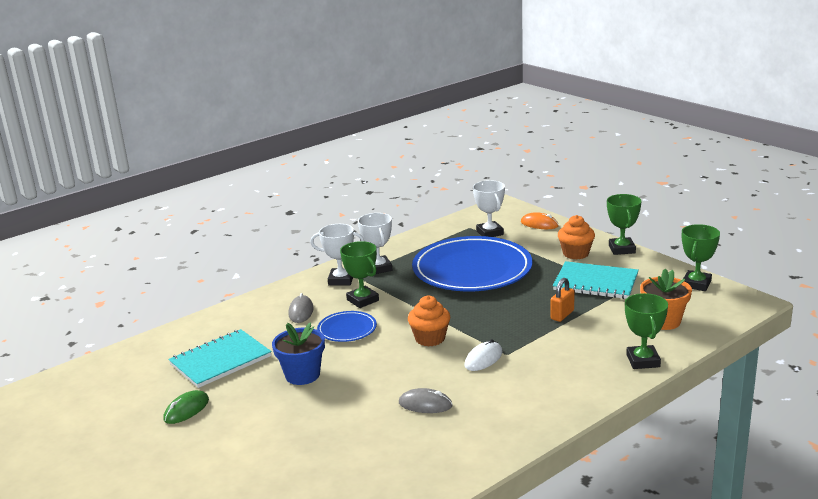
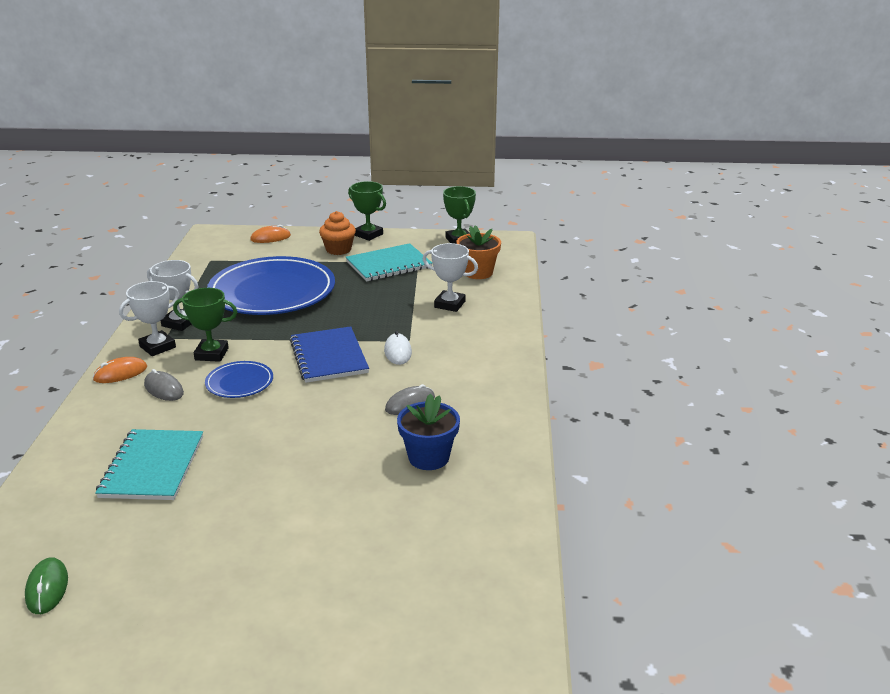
camera: 50 degrees left, 5 degrees up
(186, 410) = (196, 523): green mouse -> green mouse (47, 588)
(295, 289) = (120, 373): none -> orange mouse
(302, 375) = (263, 436): blue flower pot -> blue flower pot (428, 457)
(430, 338) = (328, 356): orange cupcake -> blue notebook
(490, 233) = (237, 258): white trophy -> white trophy (449, 304)
(562, 315) = (403, 296): orange padlock -> none
(643, 361) = (507, 303): green trophy -> none

